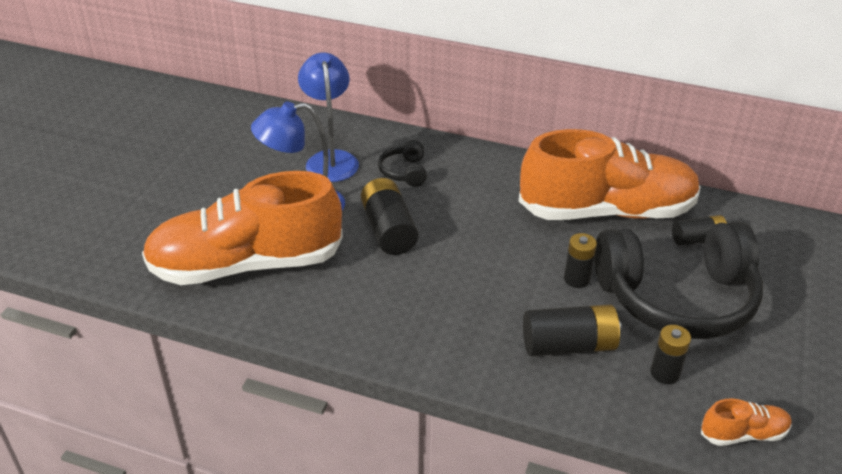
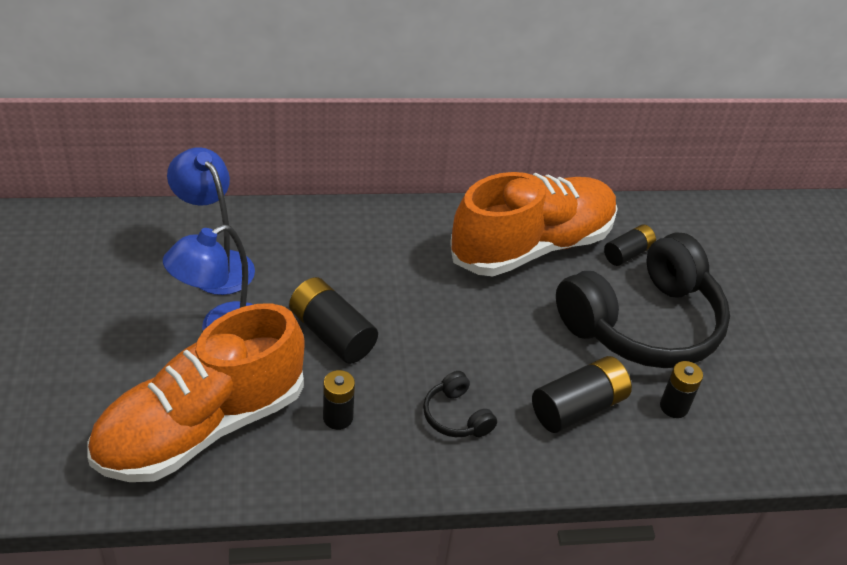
camera: 30 degrees left, 5 degrees up
(404, 172) = (307, 257): black headphones -> black headphones (456, 416)
(576, 279) = (546, 332): black battery -> black battery (338, 417)
(743, 434) = (765, 444): orange shoe -> none

